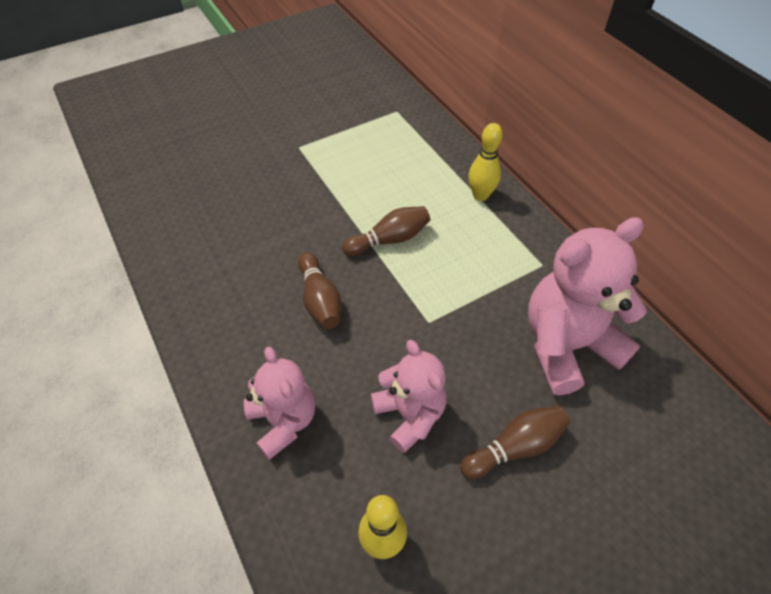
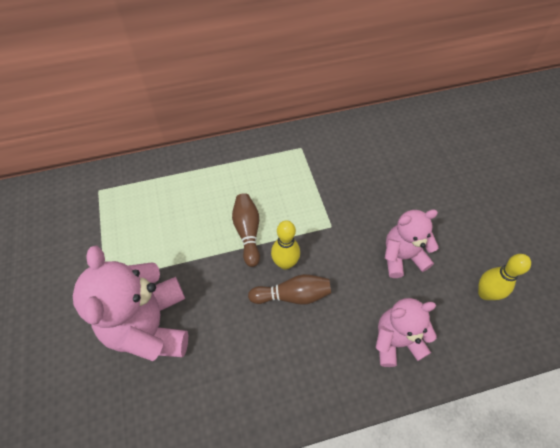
camera: 75 degrees left, 5 degrees up
(480, 195) = (225, 161): yellow bowling pin -> yellow bowling pin (285, 263)
(515, 447) = (431, 206): brown bowling pin -> none
(567, 345) = (366, 157): pink teddy bear -> pink teddy bear (150, 325)

